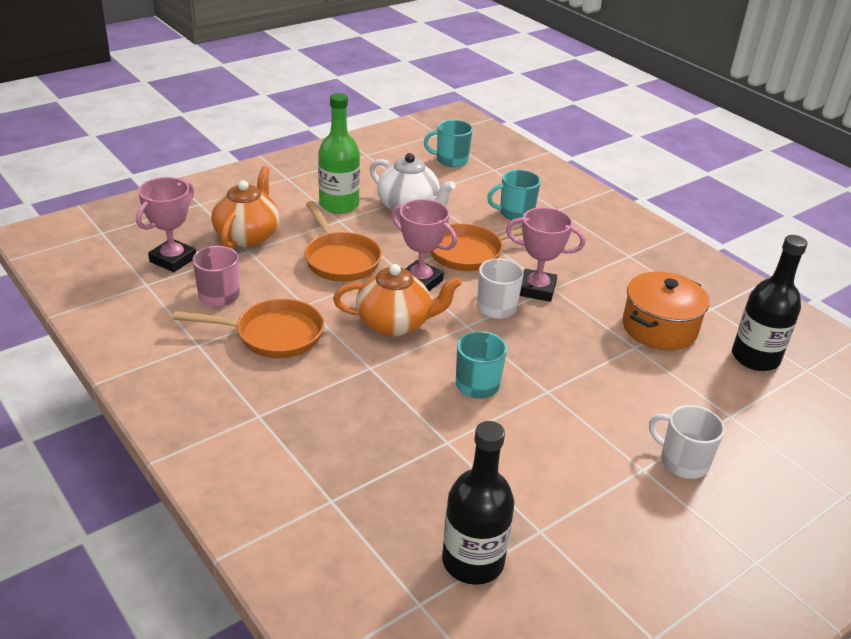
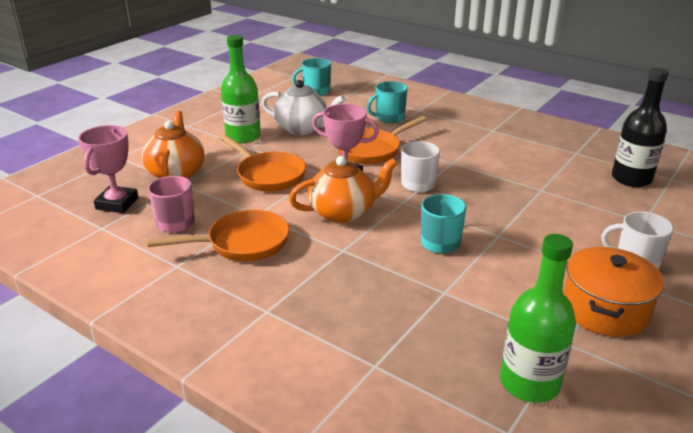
camera: 15 degrees left, 5 degrees down
(473, 561) = (529, 383): black bottle -> green bottle
(537, 289) = (440, 165): pink trophy -> none
(659, 328) = (549, 173): orange pot -> orange pot (605, 310)

